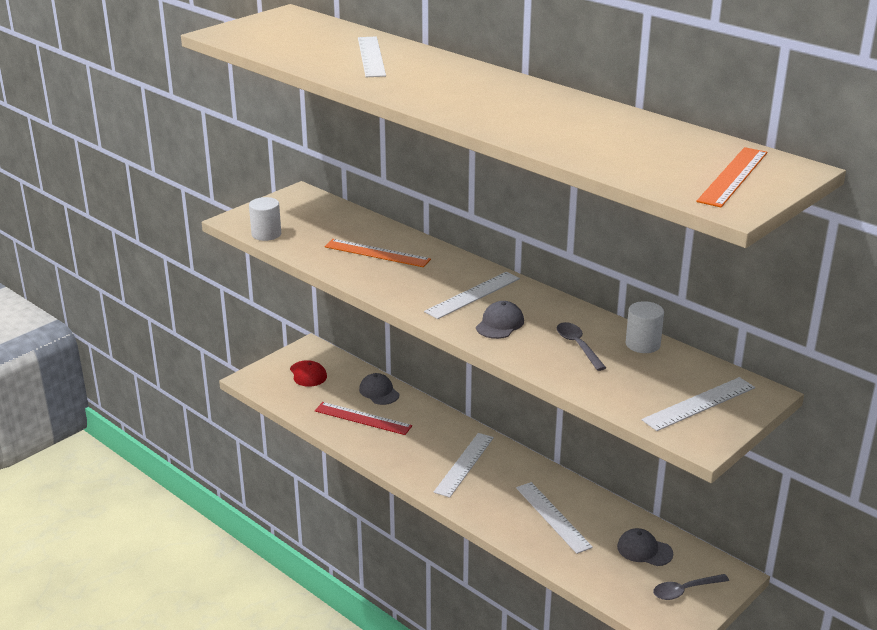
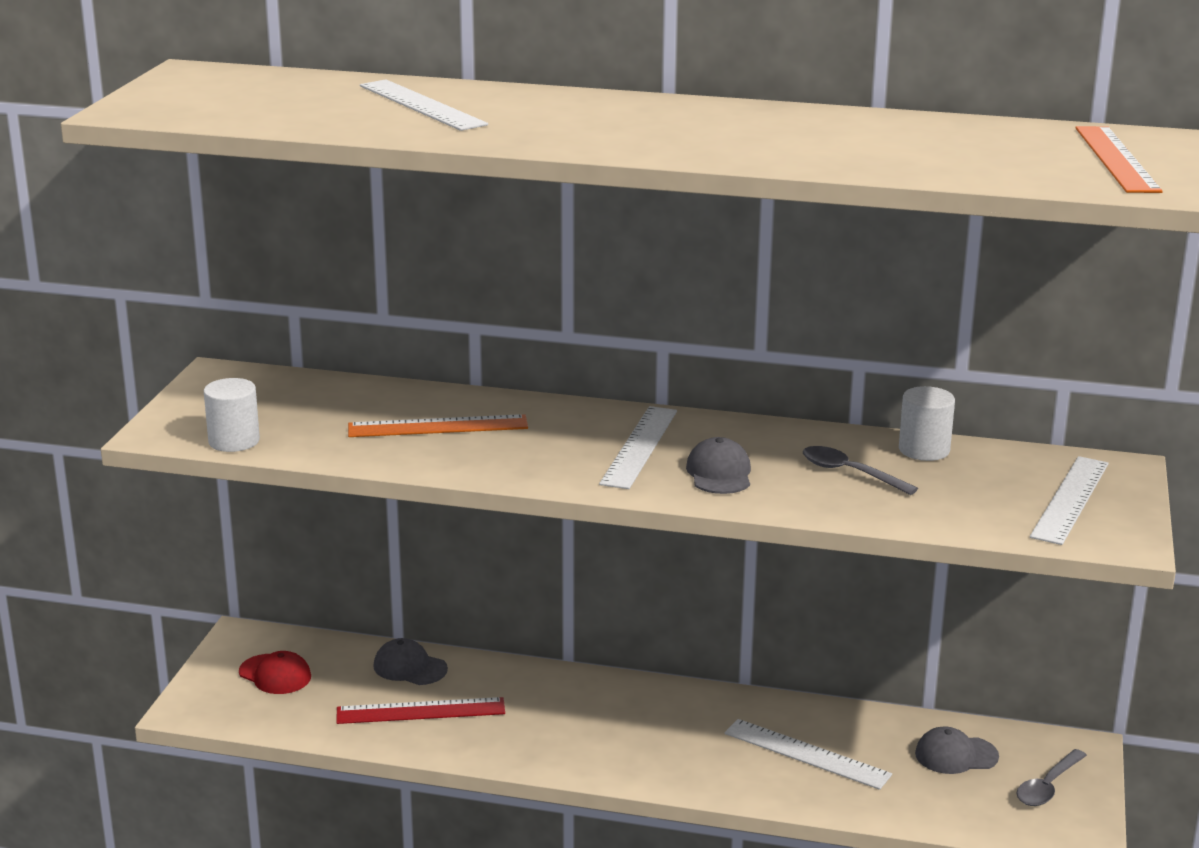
camera: 30 degrees left, 5 degrees down
(464, 464) = (626, 726): white ruler -> none

